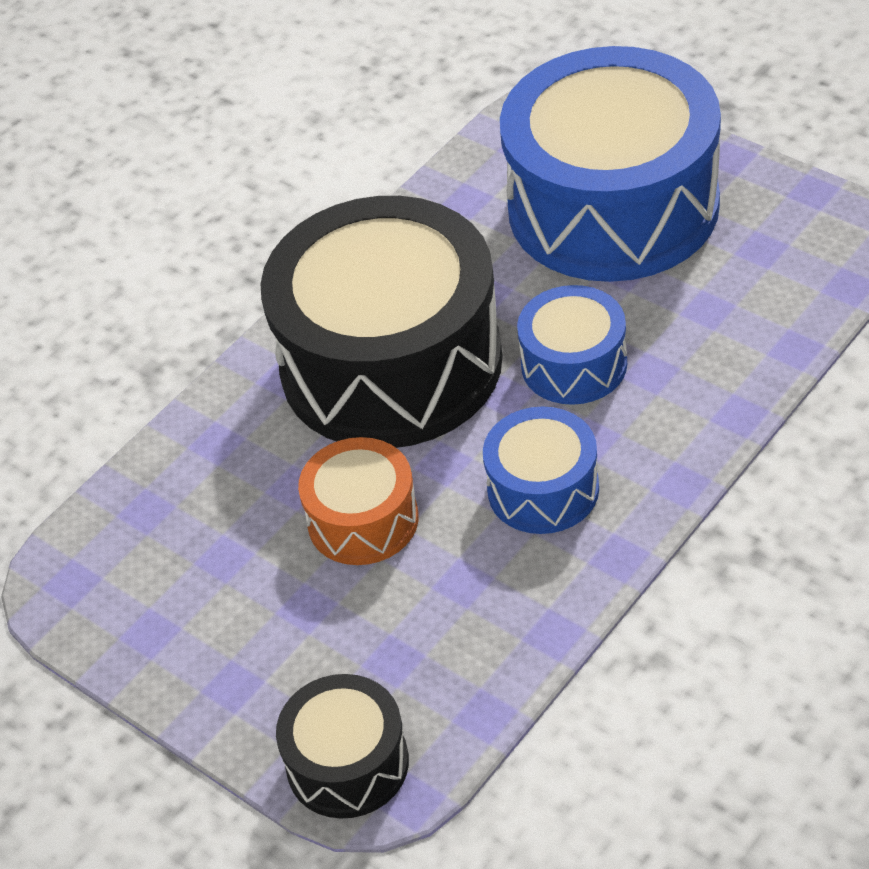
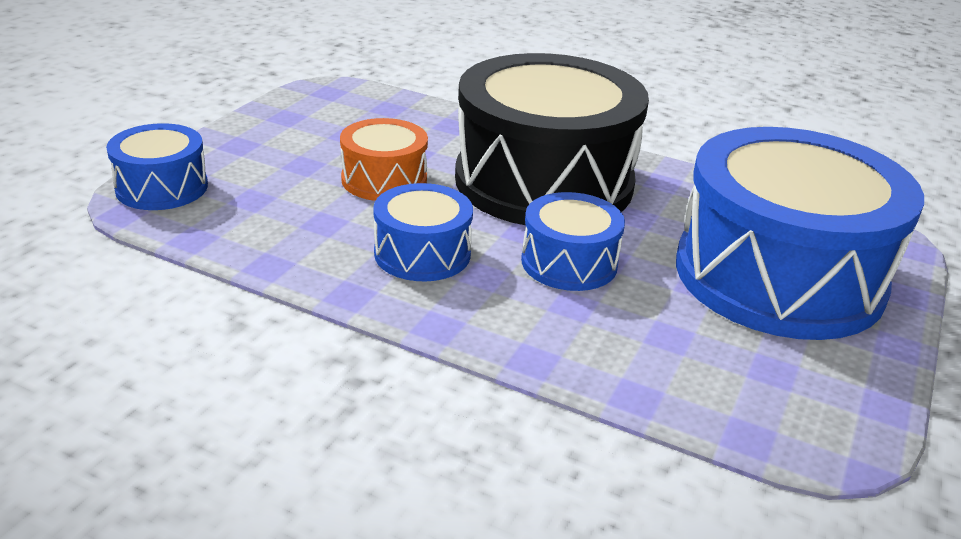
camera: 70 degrees right, 15 degrees down
(347, 763) = (162, 187): black drum -> blue drum

